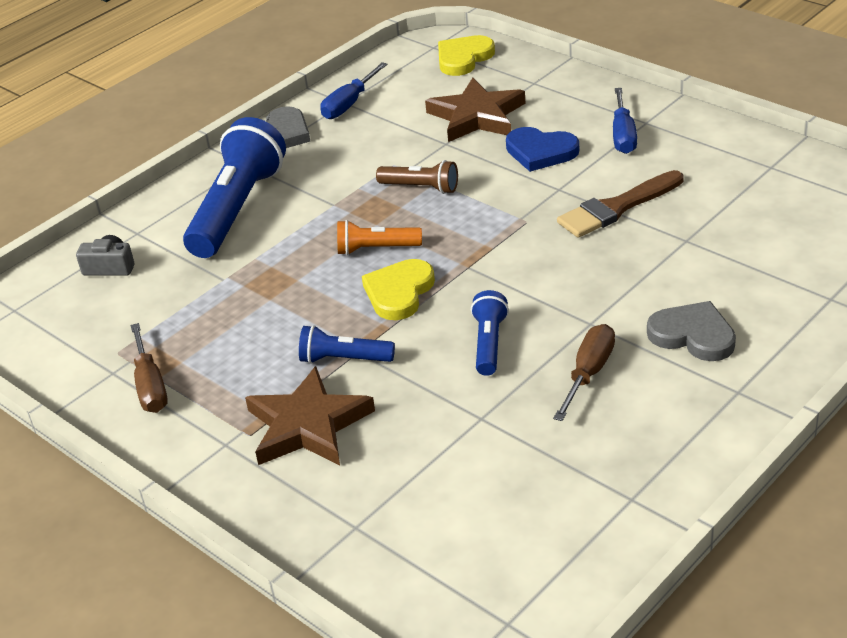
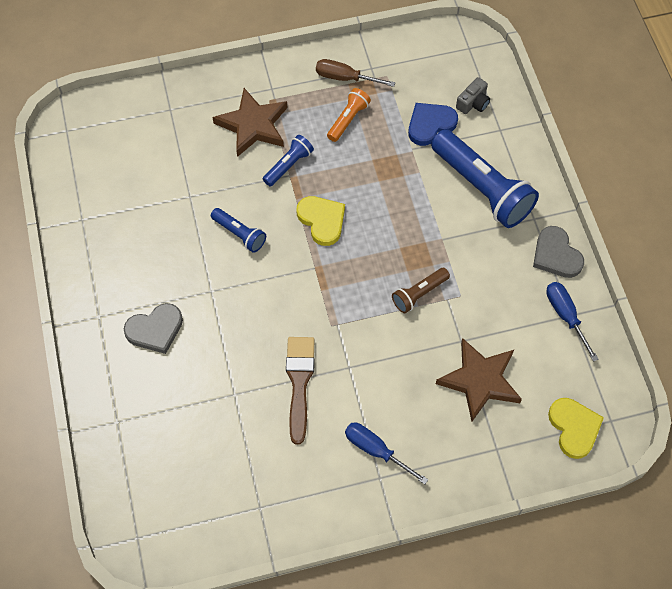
camera: 120 degrees right, 25 degrees up
(376, 249) = (374, 233): orange flashlight -> orange flashlight (348, 120)
(540, 152) = (400, 387): blue heart -> blue heart (430, 124)
(588, 374) = (174, 261): brown screwdriver -> none

